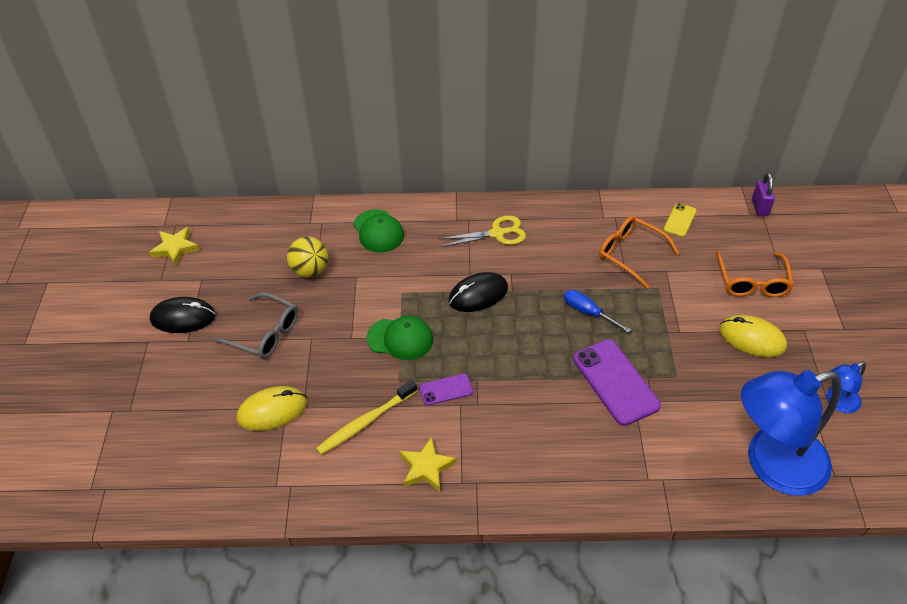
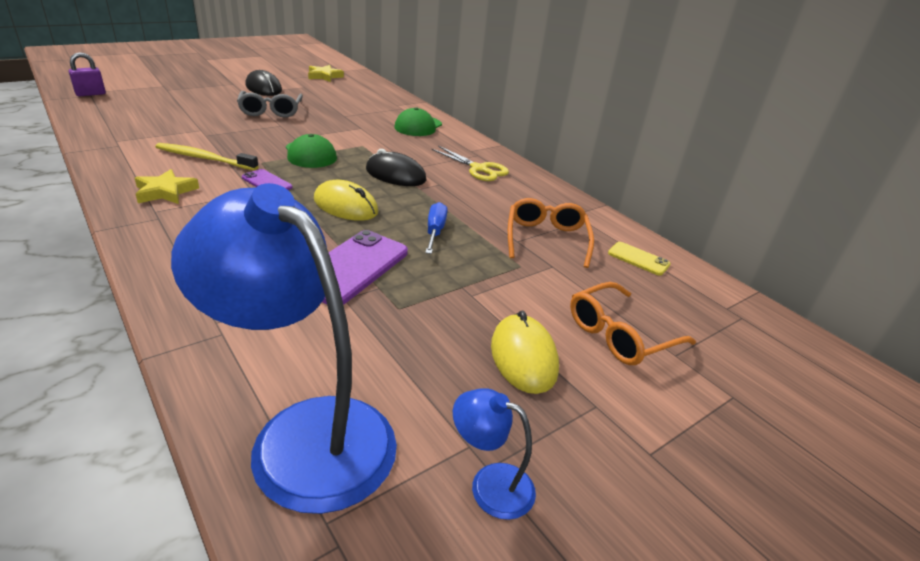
camera: 50 degrees right, 15 degrees down
(272, 410) = (194, 126): yellow mouse -> yellow mouse (345, 206)
(310, 270) = (349, 113): yellow ball -> none
(679, 220) = (638, 259): yellow phone -> yellow phone turned 45 degrees clockwise
(759, 207) = (750, 313): purple padlock -> purple padlock (90, 94)

